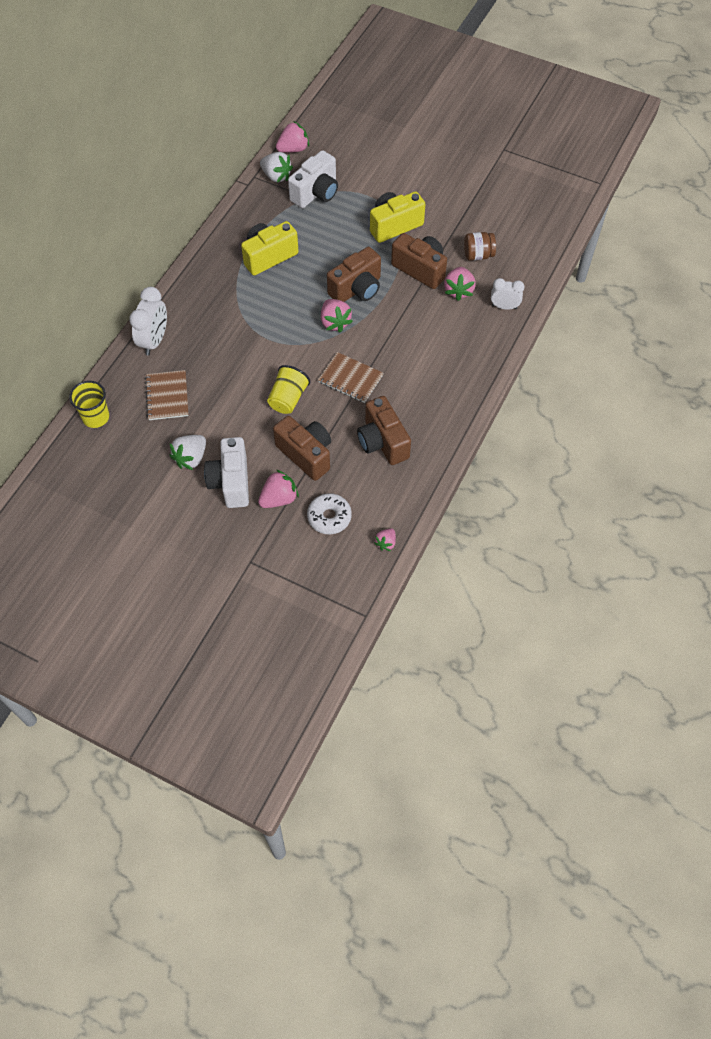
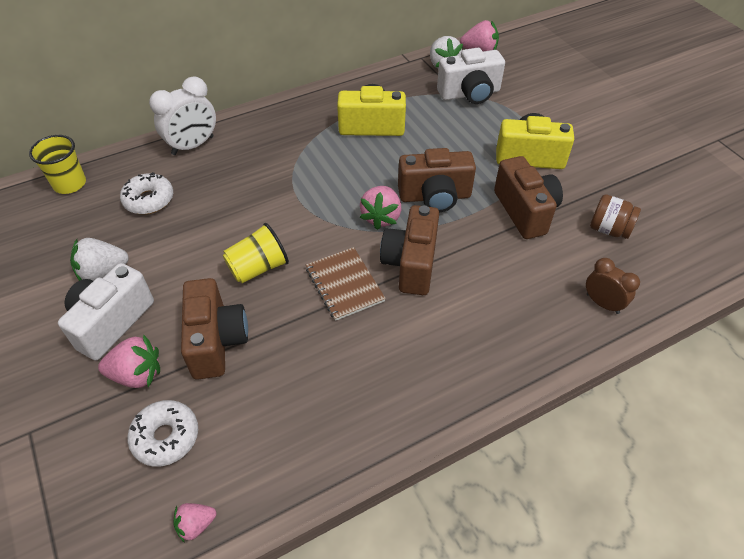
camera: 35 degrees right, 10 degrees down
(167, 396) = (149, 200): brown notebook -> white donut
(382, 442) = (314, 381): brown camera -> brown camera (411, 264)
(458, 290) = (555, 255): pink strawberry -> none
(504, 306) = (602, 303): white clock -> brown clock

